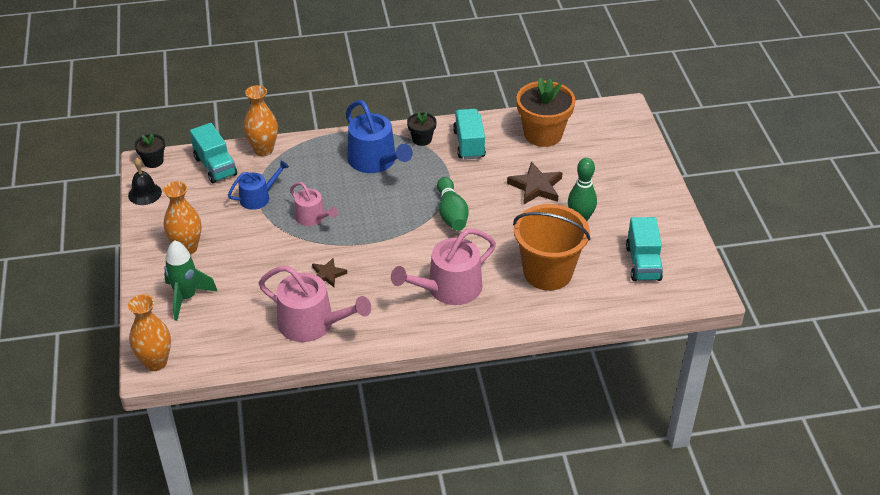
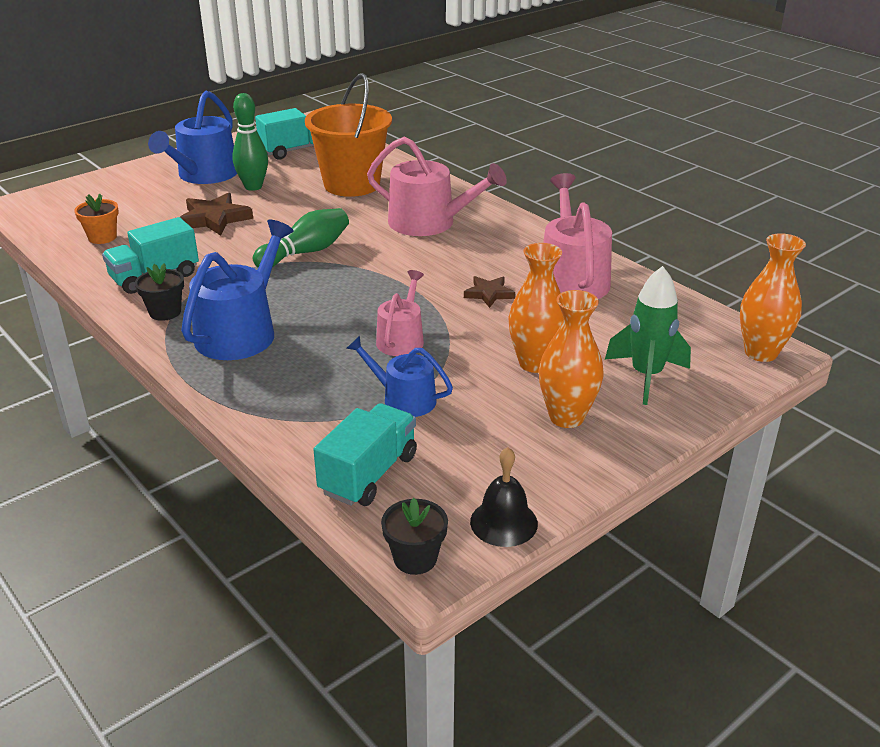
camera: 120 degrees left, 10 degrees down
(263, 150) = (287, 441): orange vase -> orange vase (535, 363)
(543, 134) = (102, 237): orange flower pot -> orange flower pot, size x0.51
(621, 201) = (204, 175): none -> blue watering can

